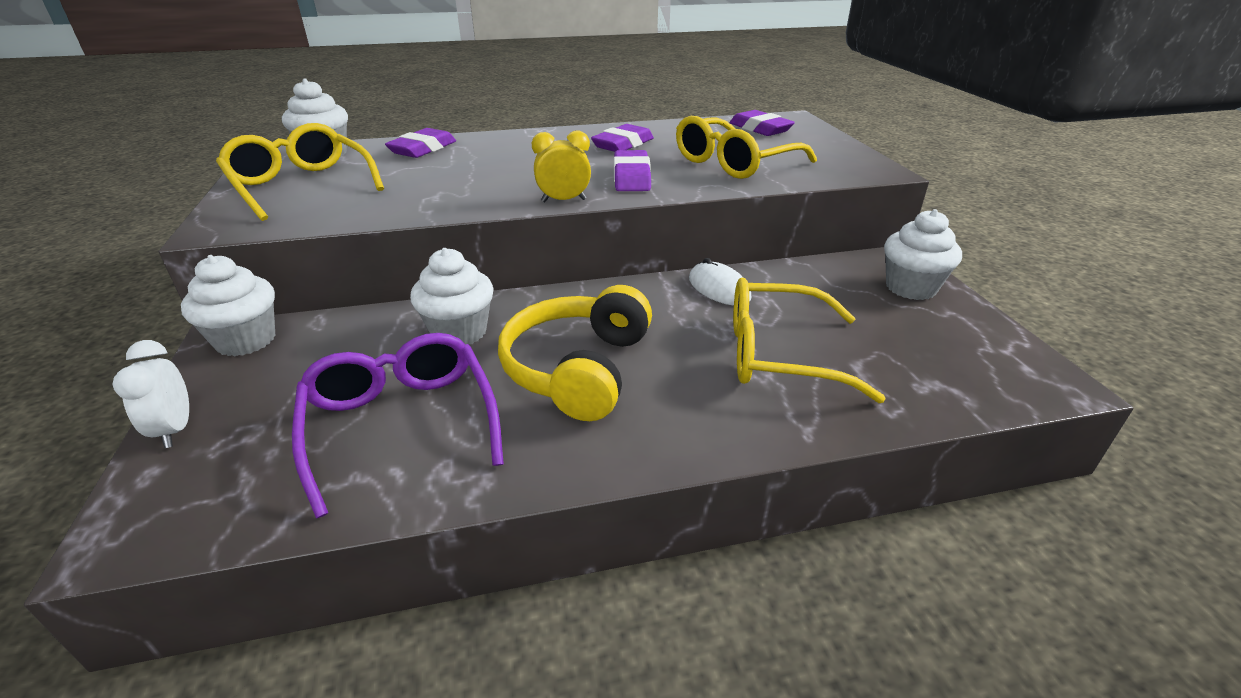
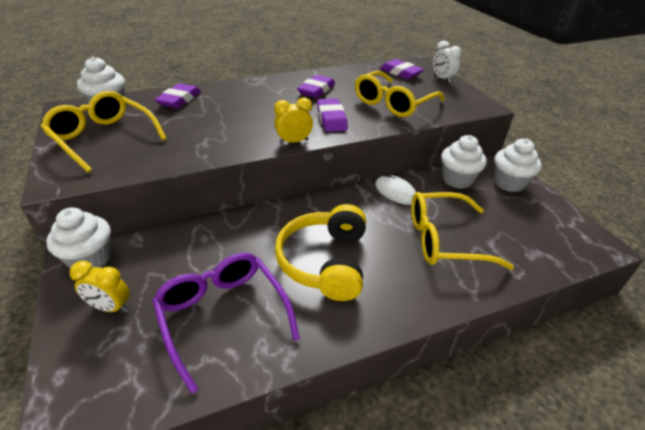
camera: 10 degrees left, 5 degrees up
(175, 429) = (66, 337): white clock -> white clock (442, 79)
(249, 399) = (111, 307): none -> yellow clock
(459, 332) = (238, 240): white cupcake -> white cupcake (457, 180)

